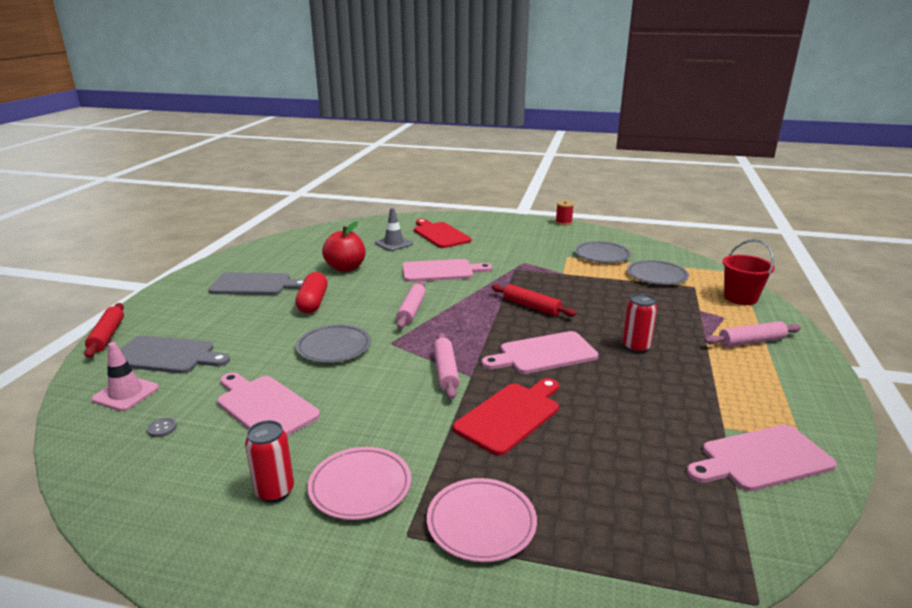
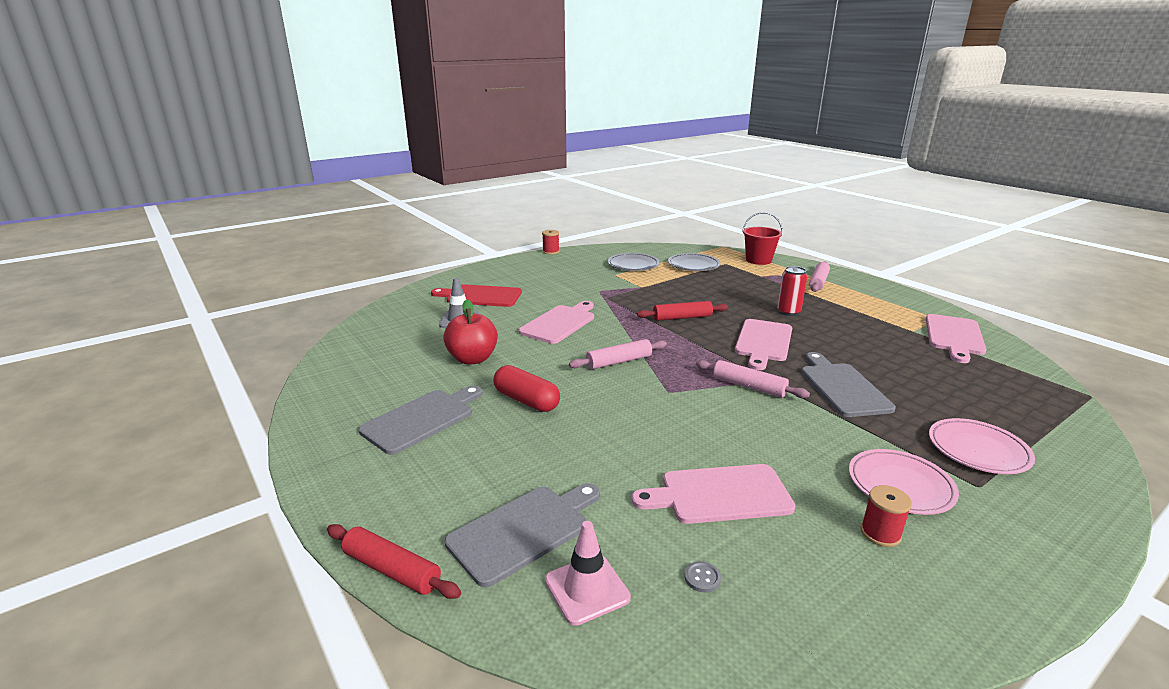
camera: 50 degrees left, 0 degrees up
(274, 491) = (880, 533): red can -> red spool
(334, 347) = (642, 420): grey plate -> none
(411, 310) = (619, 361): pink rolling pin -> pink rolling pin turned 75 degrees counterclockwise
(510, 416) = (842, 387): red cutting board -> grey cutting board

